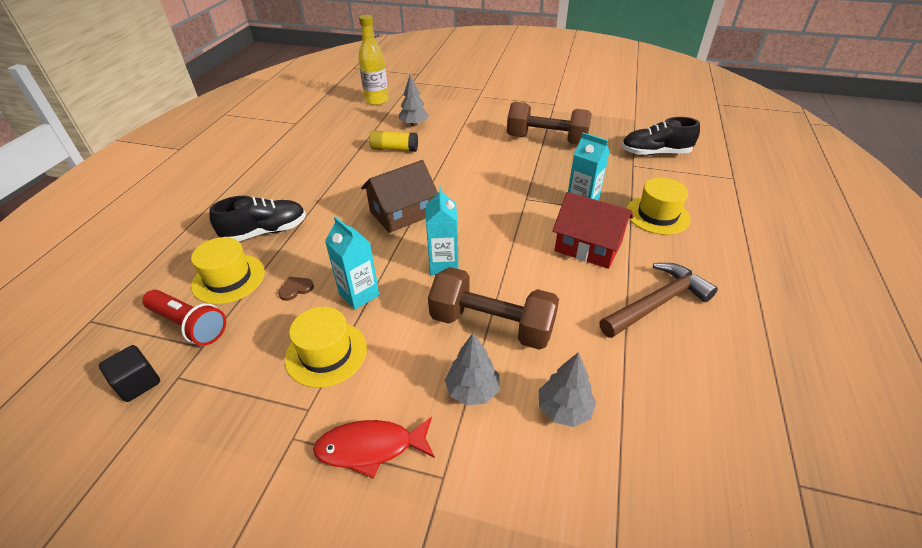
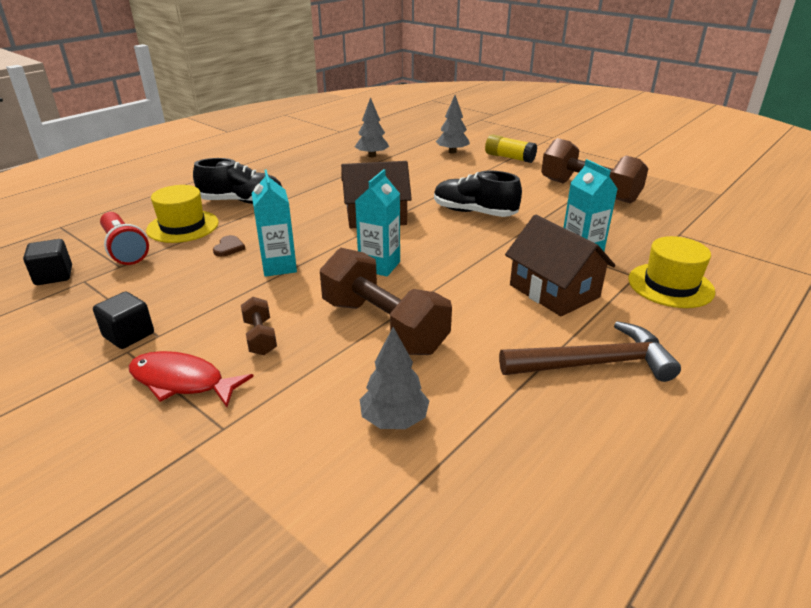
camera: 25 degrees right, 10 degrees down
(279, 420) = (129, 335): none -> black cube
(295, 289) = (229, 248): brown heart -> brown heart turned 105 degrees clockwise
(326, 353) = (210, 301): yellow hat -> none
(377, 101) = (431, 128): yellow bottle -> none
(394, 149) = (414, 167): yellow glue stick -> yellow glue stick (509, 157)
(401, 375) = (260, 337): none -> brown dumbbell
(472, 390) = (314, 371): grey tree -> grey tree (372, 156)
(588, 246) = (554, 291): red house -> brown house
(655, 153) = (721, 229): black shoe -> black shoe (474, 212)

